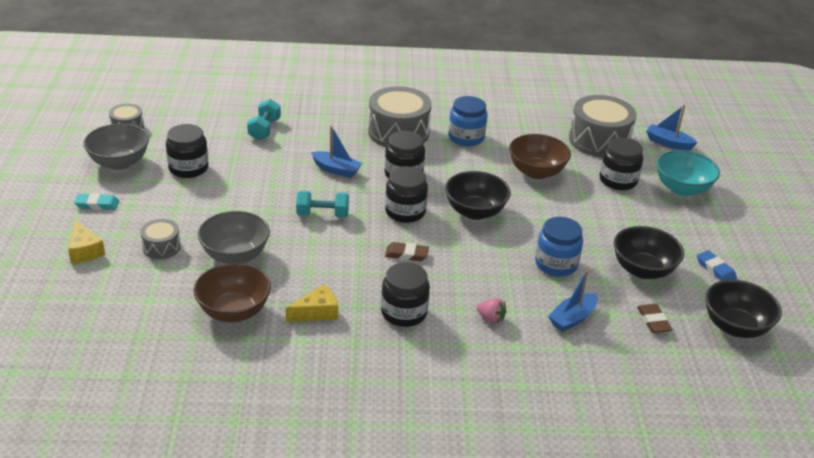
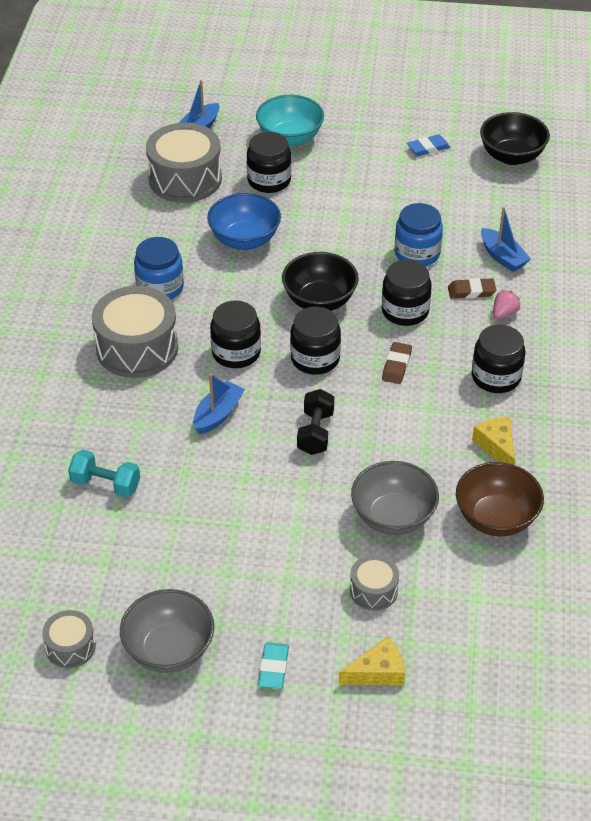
camera: 80 degrees left, 10 degrees up
(188, 168) = (194, 568): black jar -> black jar (405, 311)
(322, 215) = (315, 433): turquoise dumbbell -> black dumbbell
(536, 172) = (244, 240): brown bowl -> blue bowl
(643, 270) = (428, 195): black bowl -> none
(653, 321) = (505, 205): brown eraser -> brown eraser (471, 291)

